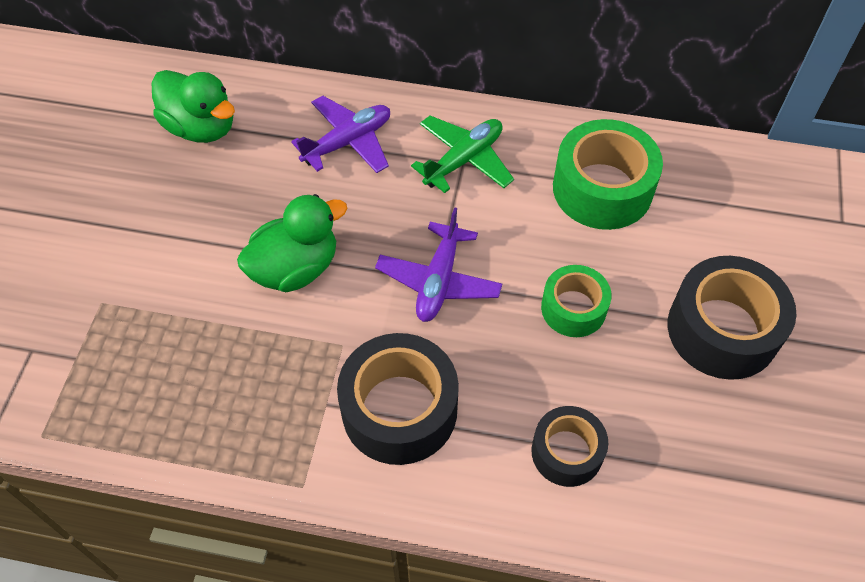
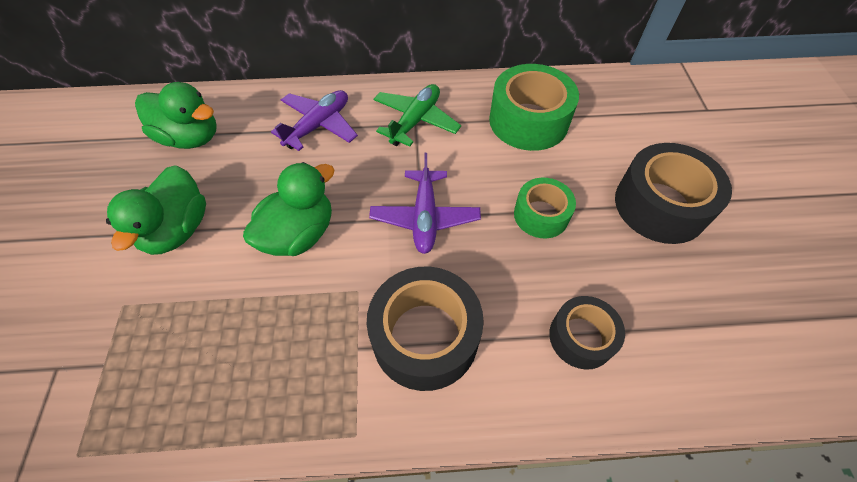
camera: 15 degrees left, 0 degrees up
(169, 234) = (178, 230): none -> green duck

